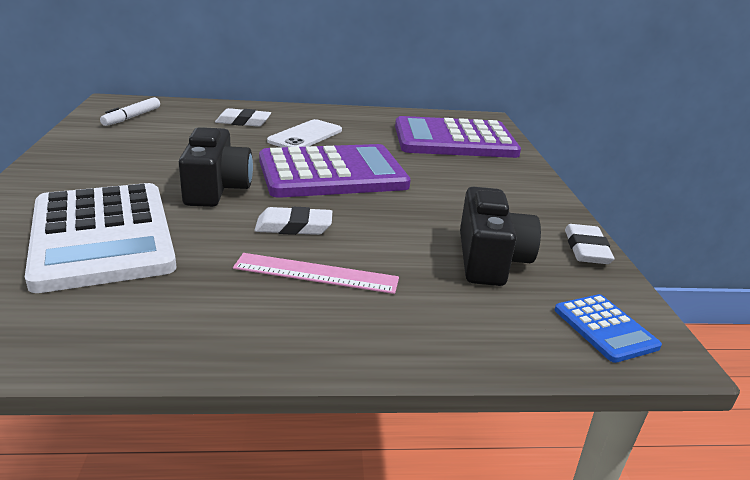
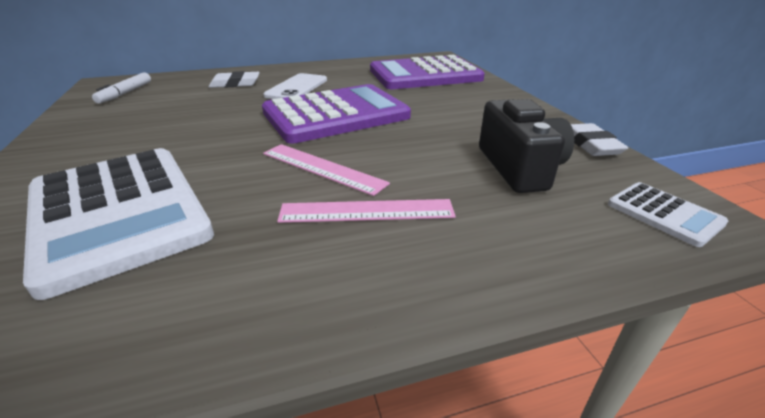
camera: 10 degrees left, 5 degrees up
(216, 188) = (230, 144): black camera -> none
(294, 226) = (322, 168): white eraser -> pink ruler
(605, 328) = (664, 214): blue calculator -> white calculator

